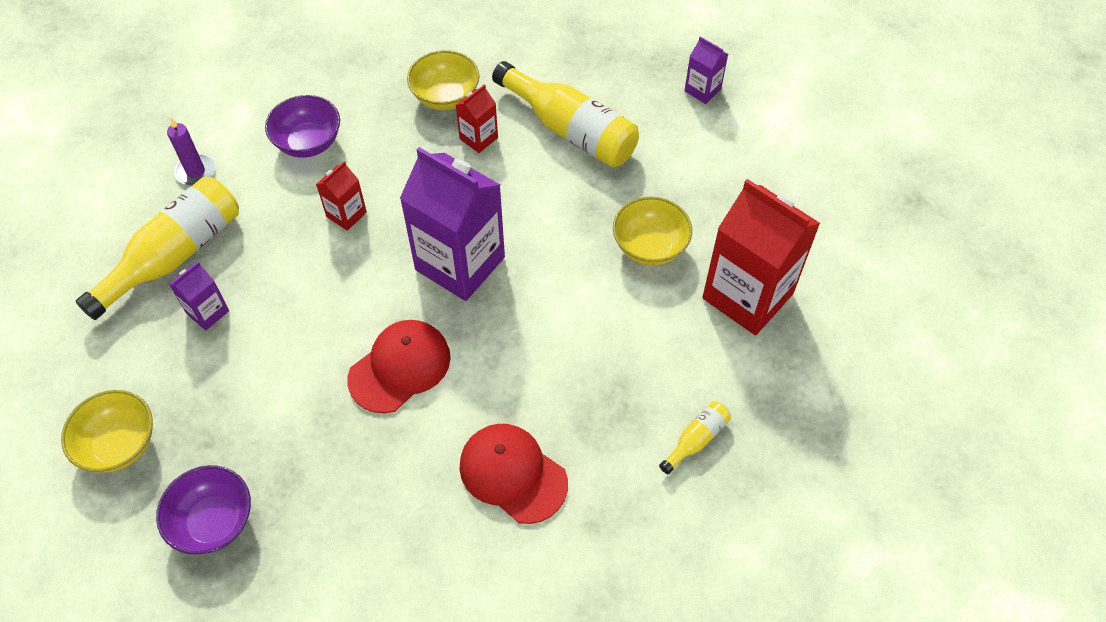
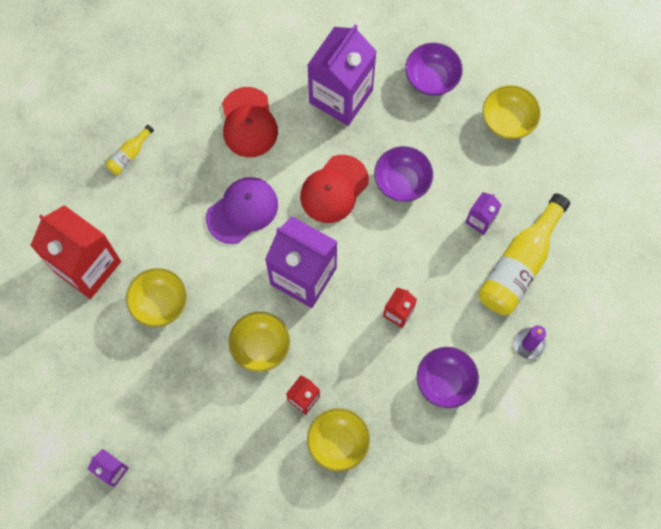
camera: 175 degrees right, 15 degrees up
(301, 370) = (402, 182): none -> purple bowl
(363, 504) = (341, 96): none -> purple carton
(512, 474) = (248, 123): red cap -> red cap turned 45 degrees clockwise
(524, 192) = (260, 346): none -> yellow bowl
(533, 349) = (242, 211): none -> purple cap
(570, 130) = (227, 414): yellow bottle -> none

